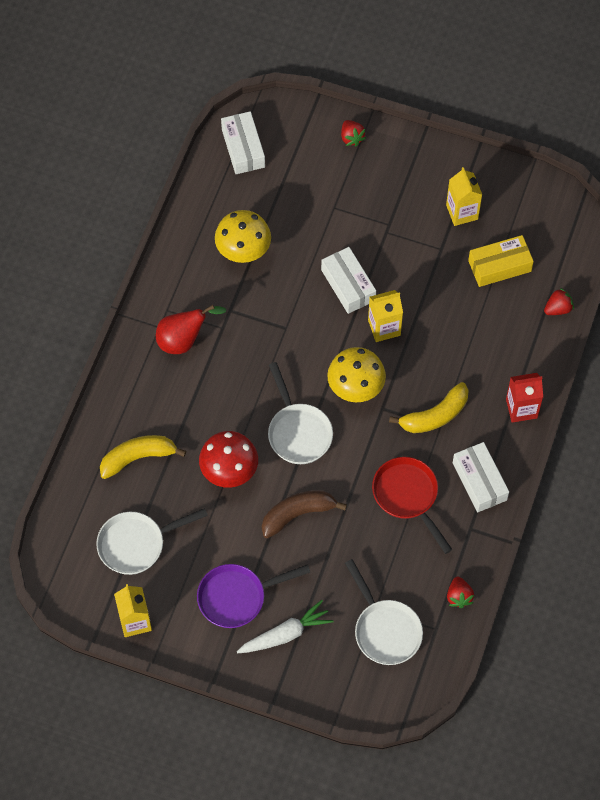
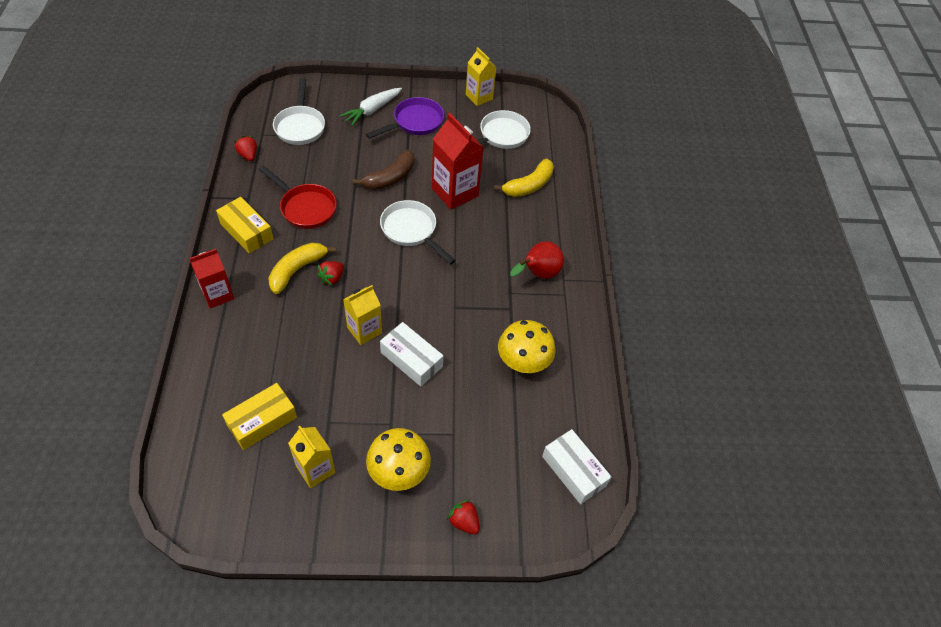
camera: 155 degrees right, 10 degrees down
(229, 471) = (455, 192): red mushroom -> red carton
(355, 388) = (374, 274): yellow mushroom -> yellow mushroom (399, 473)
(385, 630) = (300, 126): white pan -> white pan turned 135 degrees counterclockwise
(479, 481) = (246, 231): white box -> yellow box
(558, 308) = (193, 394): red strawberry -> red strawberry (332, 278)

